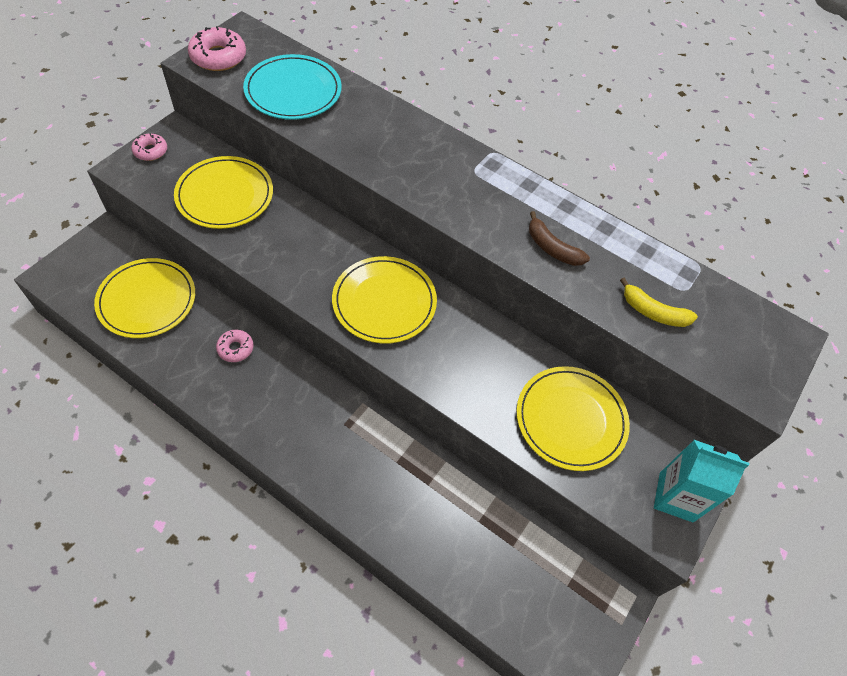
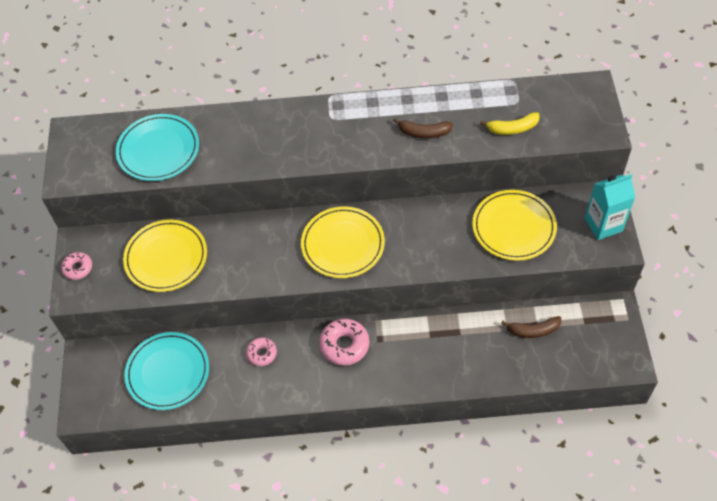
camera: 30 degrees left, 0 degrees up
(147, 300) = (168, 372): yellow plate -> turquoise plate
(218, 57) = (78, 164): pink donut -> pink donut (344, 345)
(505, 545) = (533, 330): none -> brown banana

